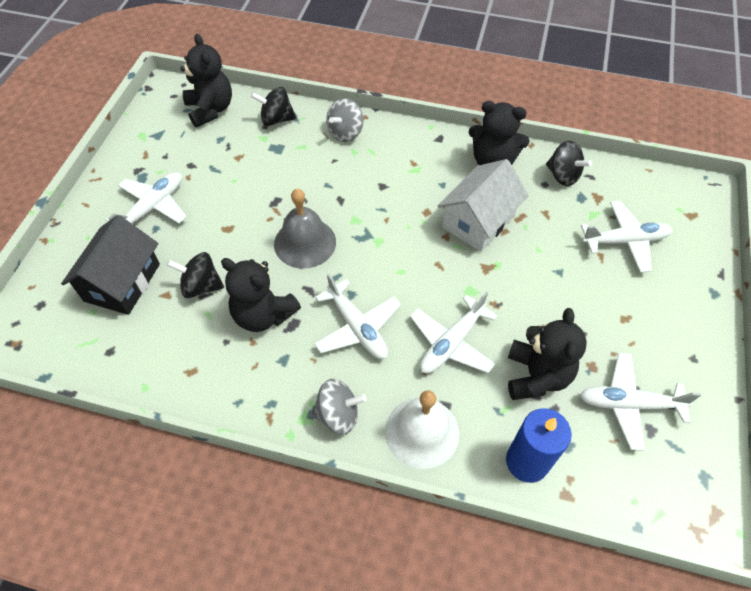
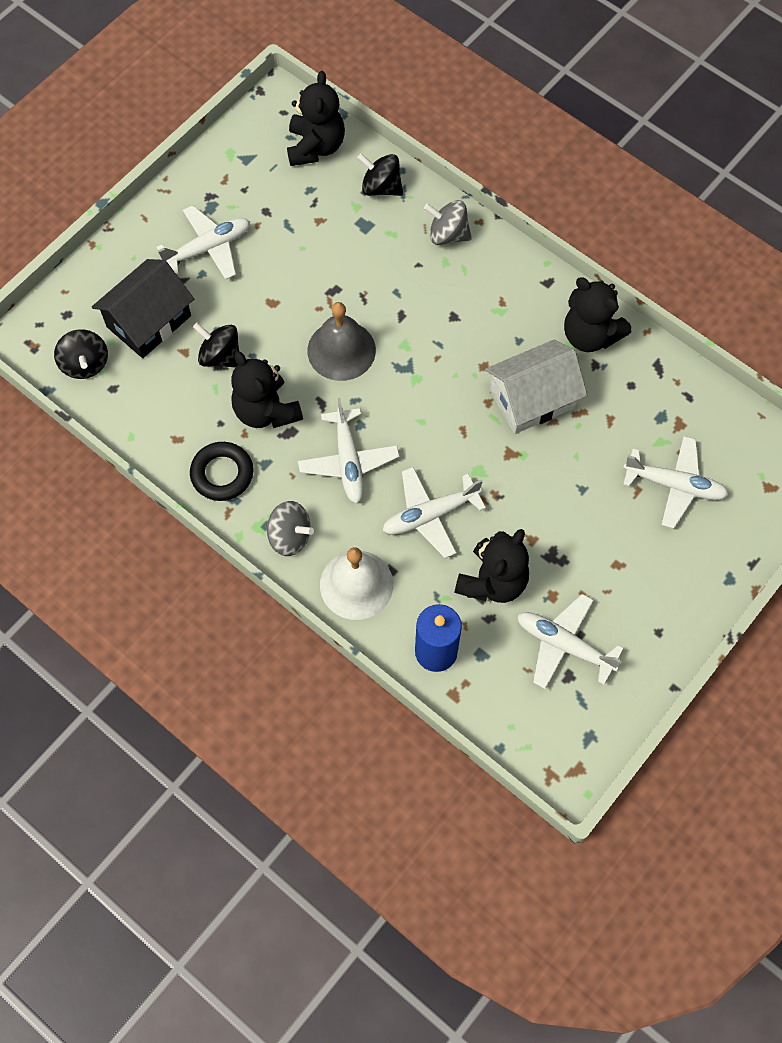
camera: 25 degrees right, 10 degrees up
(248, 385) = (222, 474): none -> black ring
(345, 133) = (447, 234): grey spinning top -> grey spinning top turned 45 degrees clockwise
(563, 176) = (657, 383): black spinning top -> black spinning top (85, 364)

